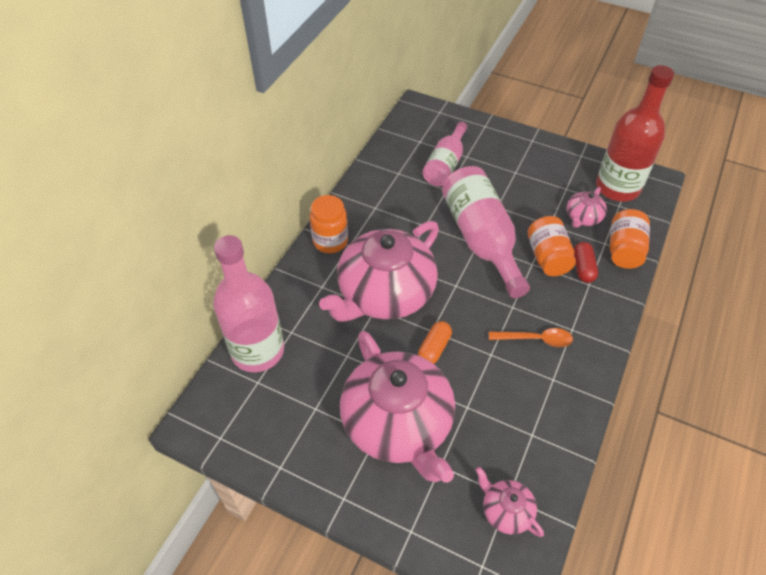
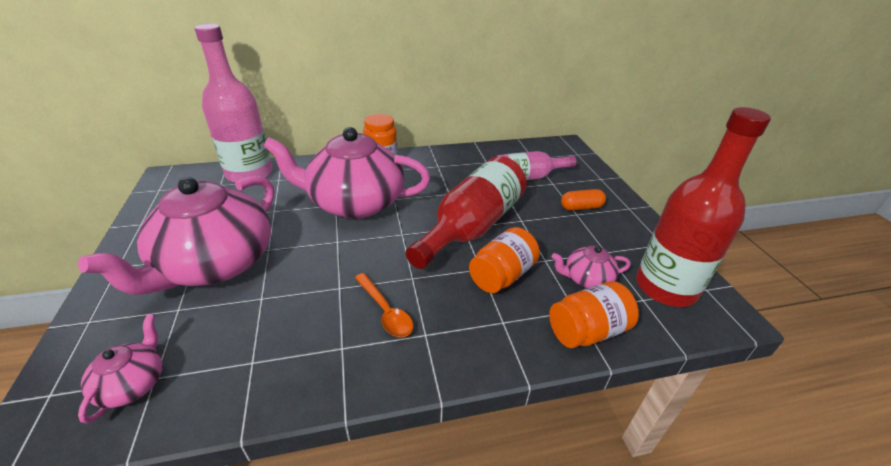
camera: 50 degrees right, 15 degrees down
(434, 348) = (318, 250): orange capsule -> orange capsule (581, 207)
(481, 239) = (472, 227): pink bottle -> red bottle
(583, 268) = (519, 307): red capsule -> none

